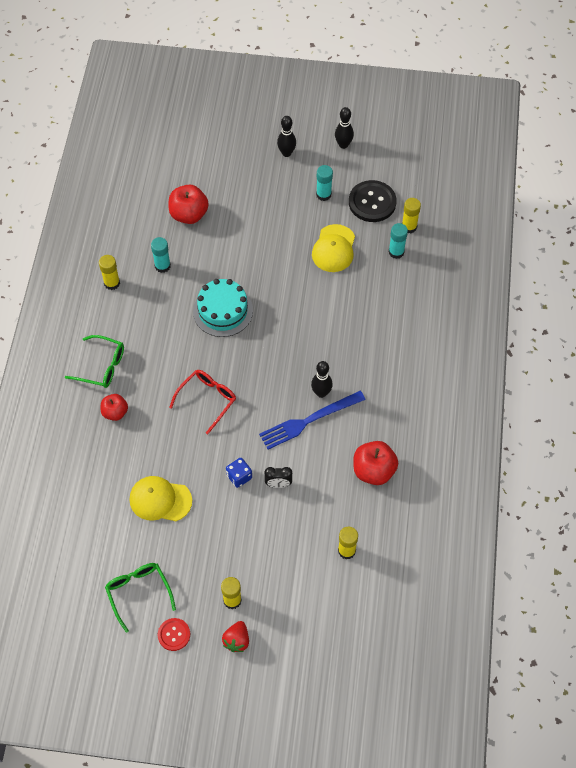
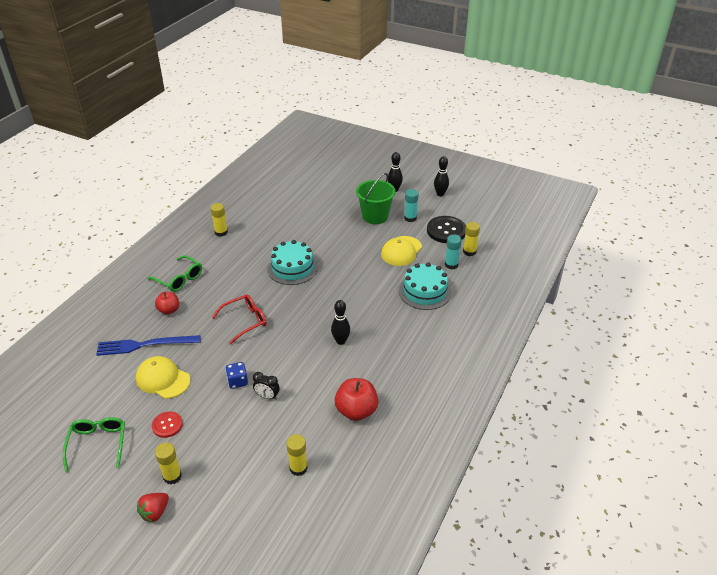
camera: 20 degrees right, 20 degrees down
(162, 266) = (264, 231): turquoise glue stick -> none
(174, 634) = (104, 488): red button -> red button (167, 425)
(189, 214) = (302, 207): red apple -> none
(282, 204) = (375, 216): none -> green bucket
(309, 420) = (319, 358): blue fork -> blue fork (145, 345)
(382, 299) = (424, 291): none -> turquoise cake

